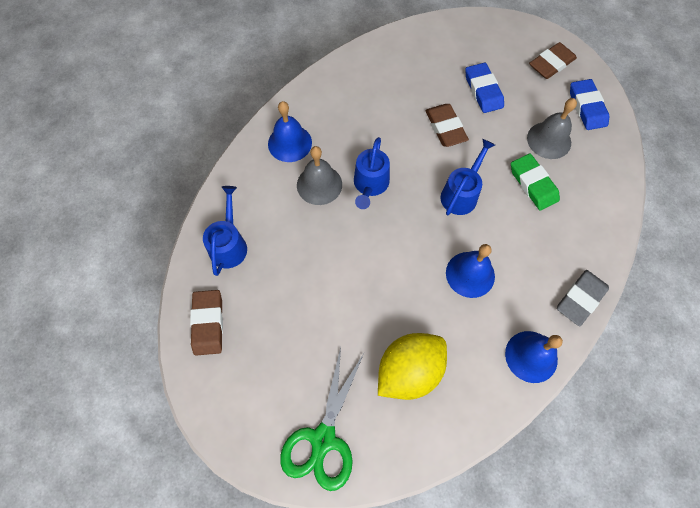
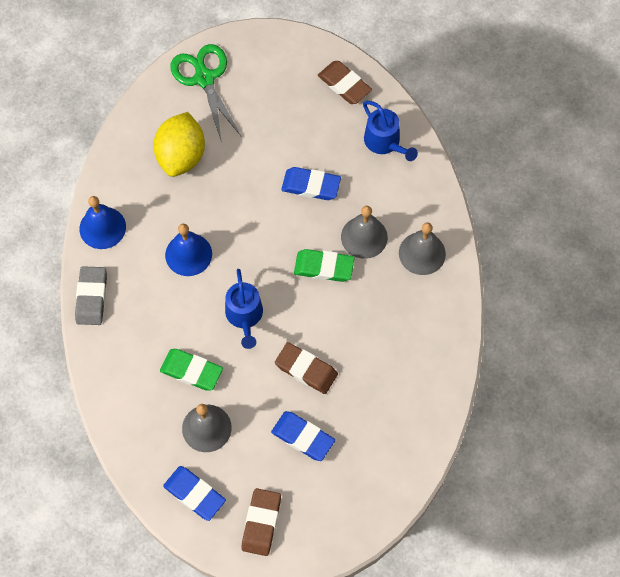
camera: 140 degrees right, 0 degrees up
(289, 143) = (422, 253): blue bell -> grey bell
(321, 255) = (311, 186): none -> blue eraser
(370, 185) = (324, 267): blue watering can -> green eraser

